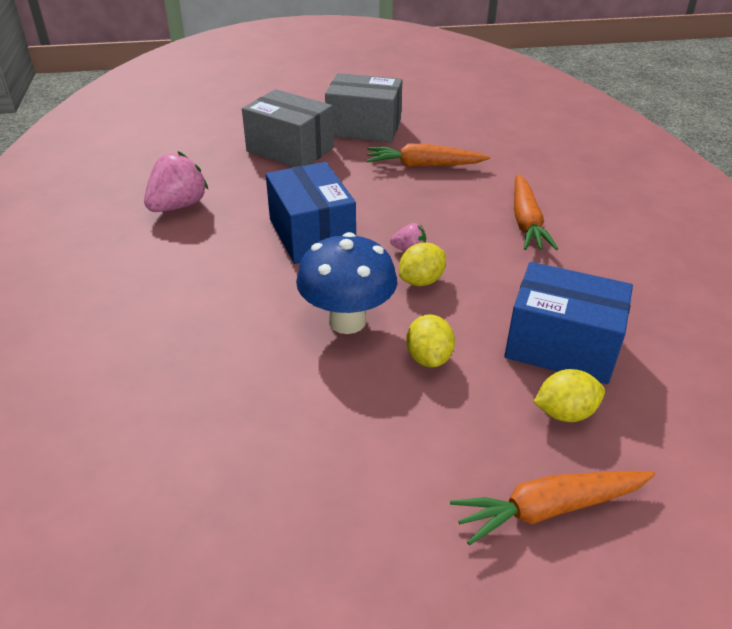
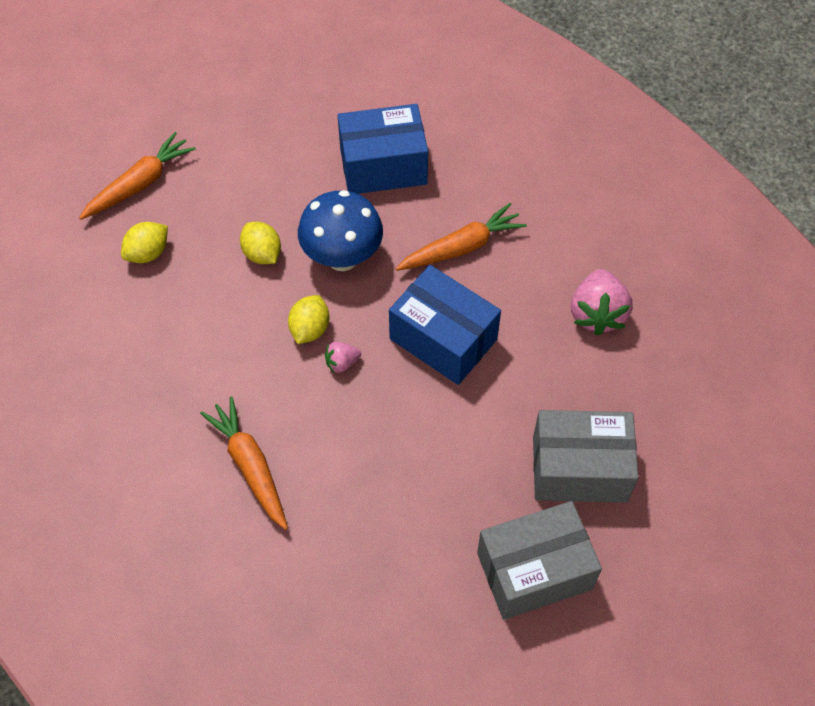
camera: 150 degrees right, 20 degrees up
(423, 165) = (409, 519): orange carrot -> orange carrot (461, 247)
(561, 346) = (167, 313): blue box -> blue box (383, 166)

